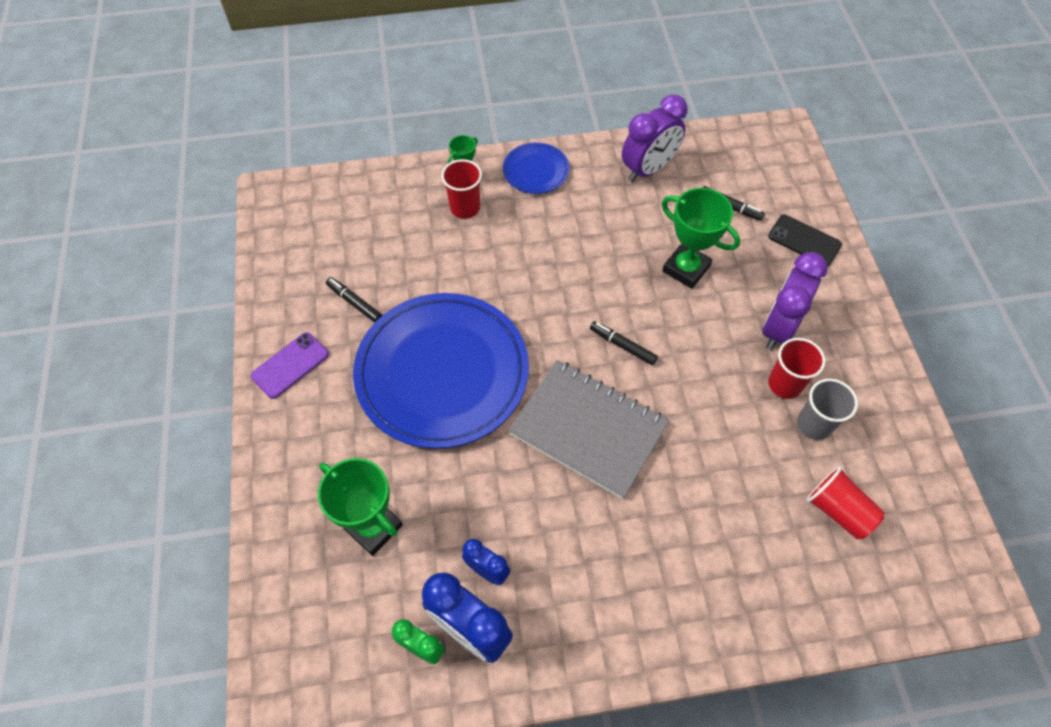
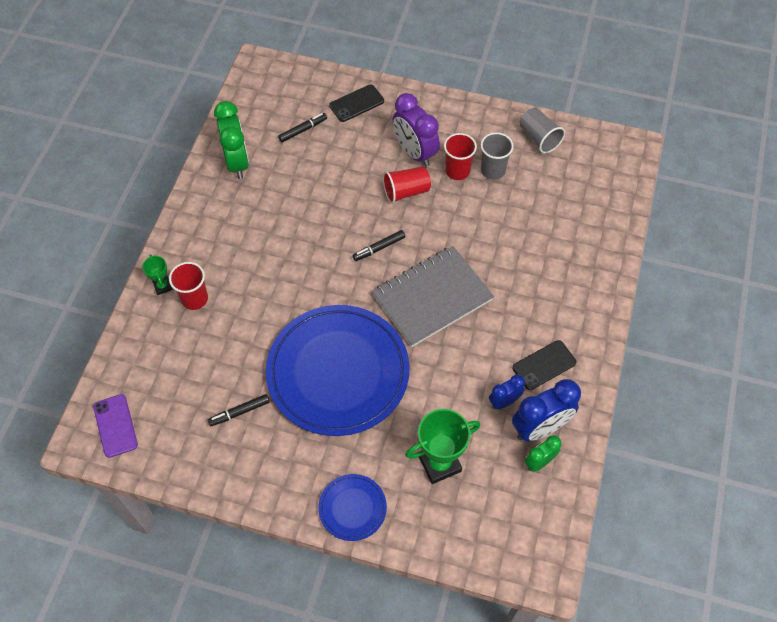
camera: 65 degrees left, 0 degrees up
(290, 365) = (272, 479): purple phone -> purple phone (115, 426)
(536, 171) = (190, 235): blue plate -> blue plate (352, 508)
(562, 601) = (544, 365): none -> black phone
(648, 169) = (237, 162): purple clock -> green clock
(686, 268) = (338, 181): green trophy -> none
(838, 510) = (554, 188): red cup -> red cup (406, 191)
(905, 460) = (539, 138): none -> grey cup

